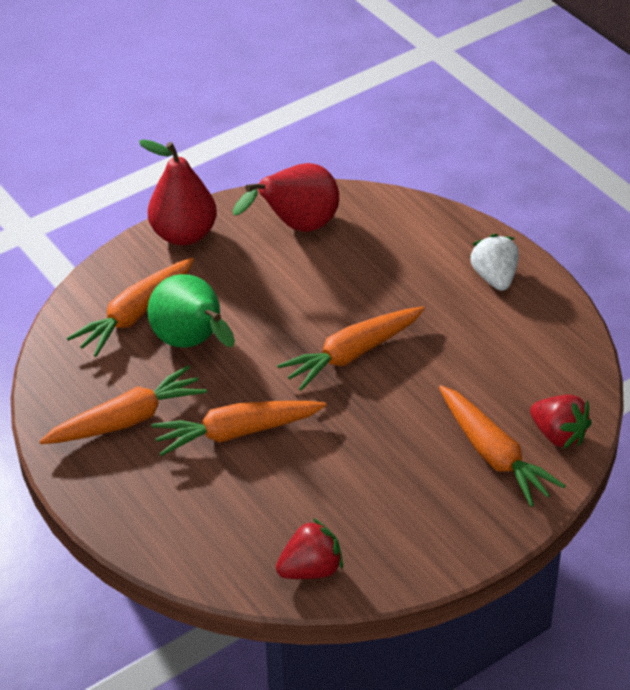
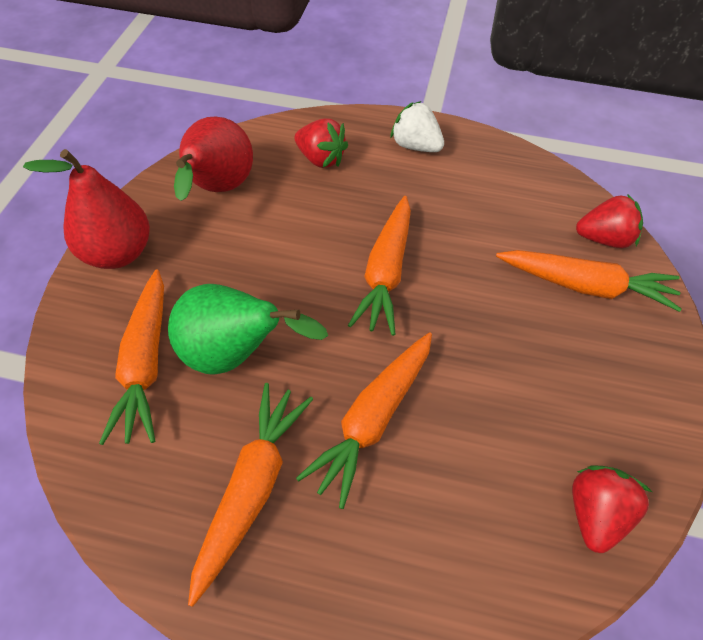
camera: 45 degrees left, 10 degrees up
(402, 246) = (320, 159): none -> red strawberry

